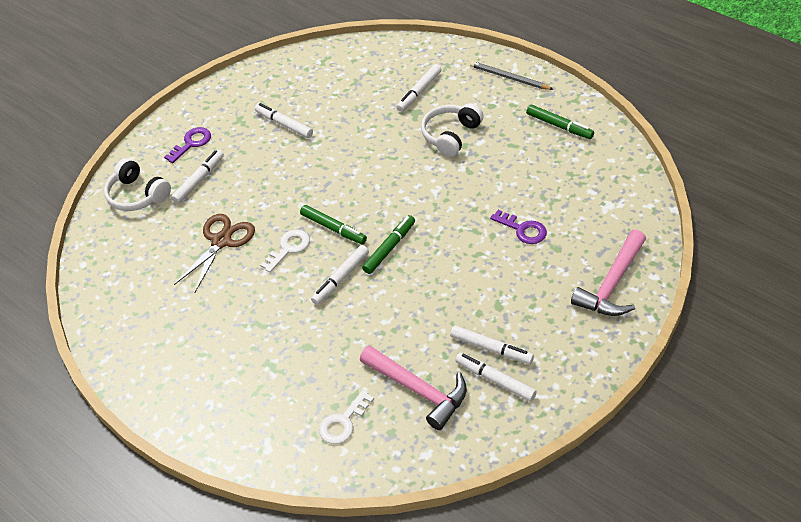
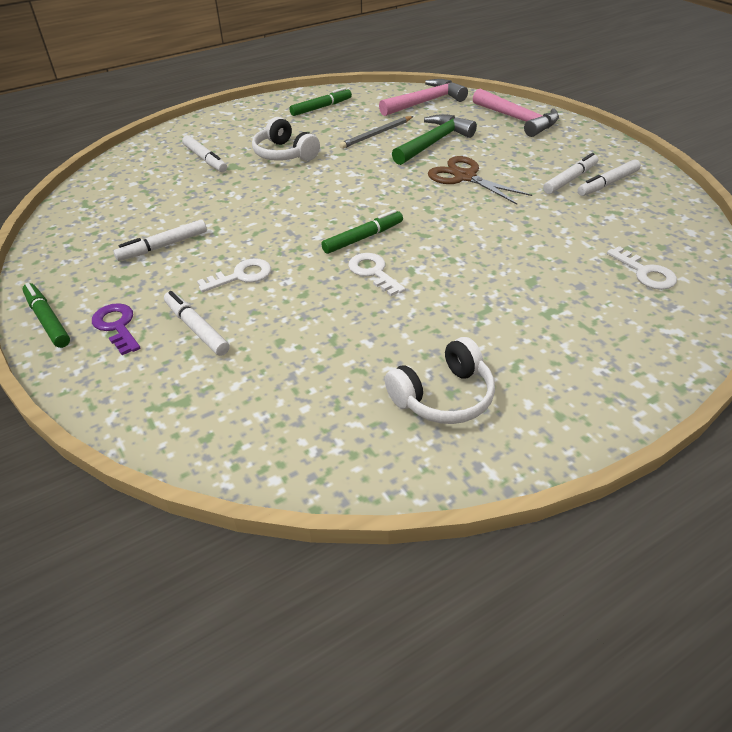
camera: 75 degrees left, 5 degrees down
(137, 195) = (172, 395): white headphones -> white headphones (443, 396)
(221, 241) = (326, 323): brown scissors -> brown scissors (465, 177)
(261, 179) = (241, 276): none -> white key
(341, 278) = (441, 244): white marker -> none
(389, 248) = (414, 209): green marker -> green marker (47, 320)
(419, 390) = (611, 223): pink hammer -> pink hammer (426, 102)
(509, 78) = (237, 116): grey pencil -> grey pencil (376, 134)
(523, 229) = (434, 142): purple key -> green hammer

